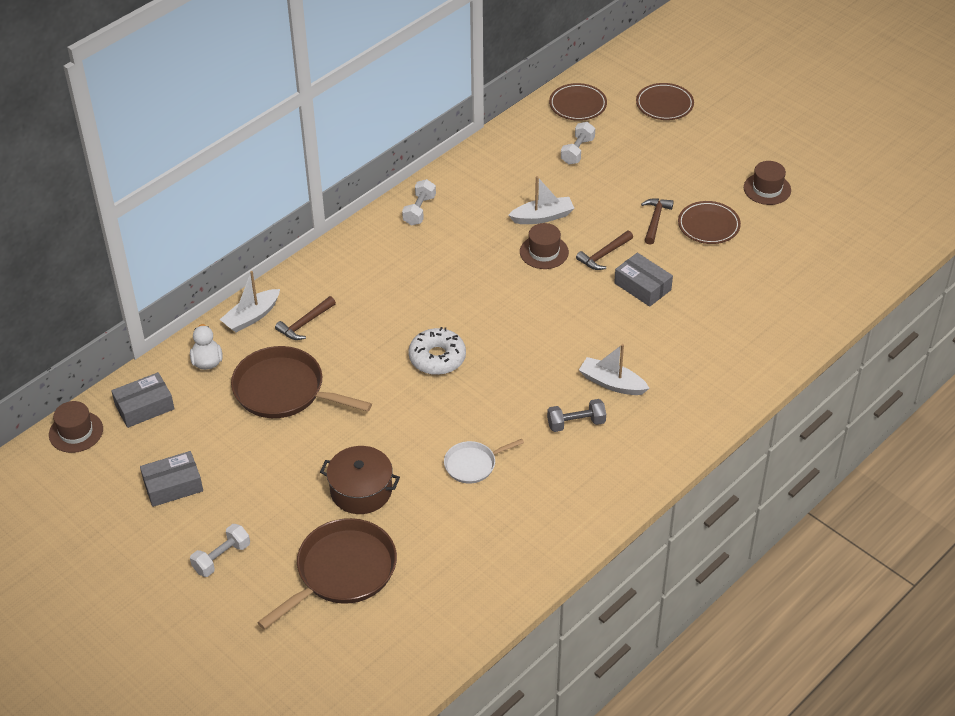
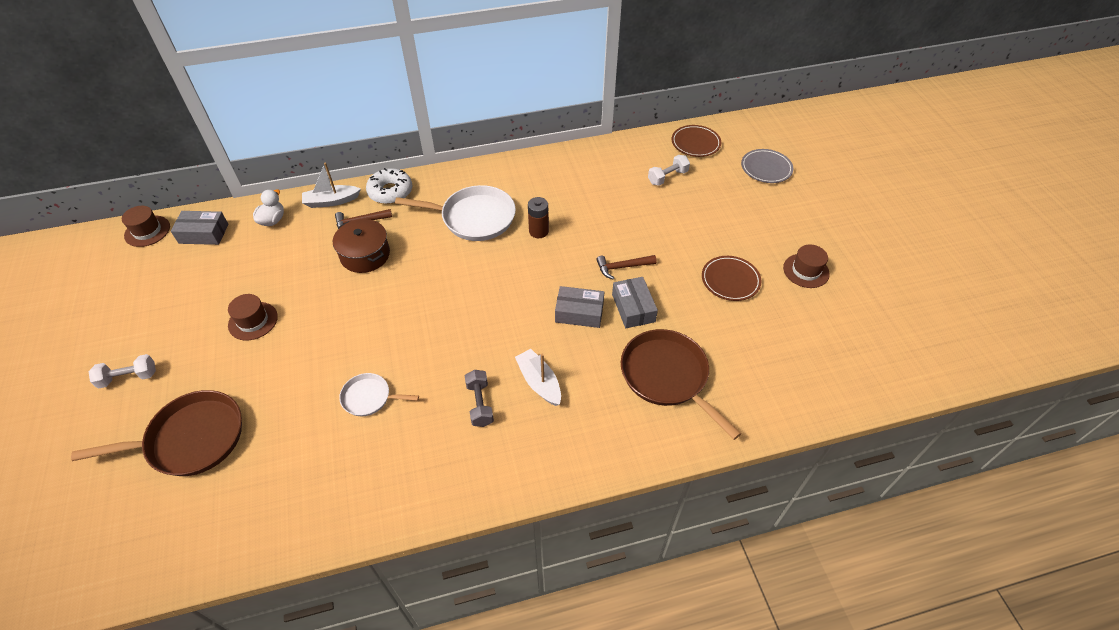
camera: 30 degrees right, 5 degrees up
(173, 485) = (159, 301): grey box -> grey box (579, 312)
(283, 390) = (298, 265): brown pan -> brown pan (667, 376)
(361, 490) = (271, 375): brown pot -> brown pot (365, 255)
(419, 210) = (513, 174): white dumbbell -> none
(420, 270) = (474, 218): none -> white pan
(437, 358) = (424, 292): white donut -> white donut (390, 192)
(496, 256) = (538, 231): none -> brown battery
(542, 217) = (599, 216): white boat -> none
(544, 252) = (577, 244): brown hat -> brown hat (253, 321)
(576, 423) = (480, 404): grey dumbbell -> grey dumbbell turned 60 degrees clockwise
(655, 220) = (687, 256): brown hammer -> none
(664, 104) = (766, 168): brown plate -> grey plate

